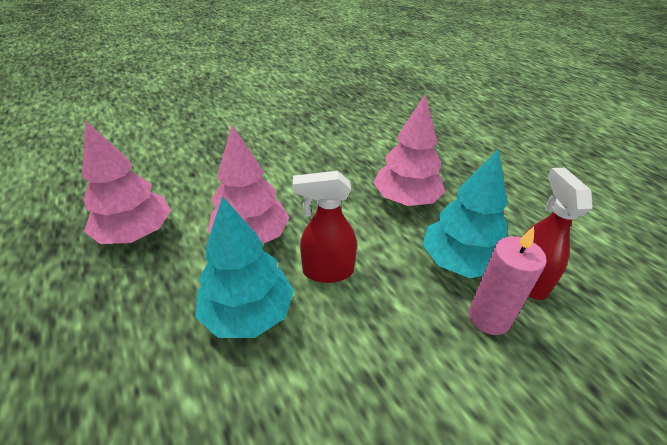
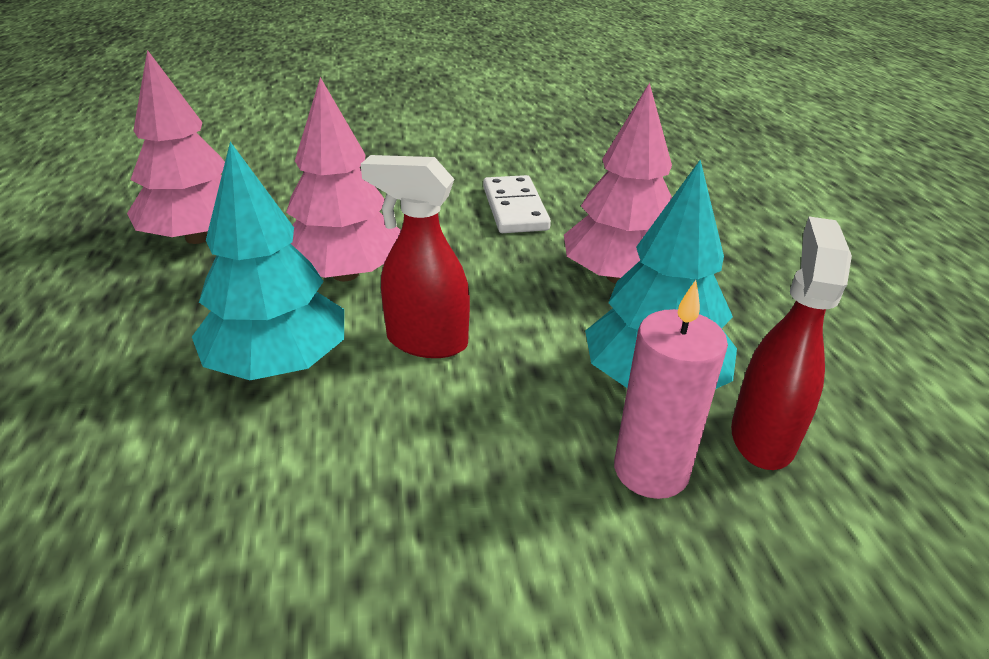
camera: 20 degrees right, 5 degrees down
(324, 166) = (515, 208): none -> white domino

